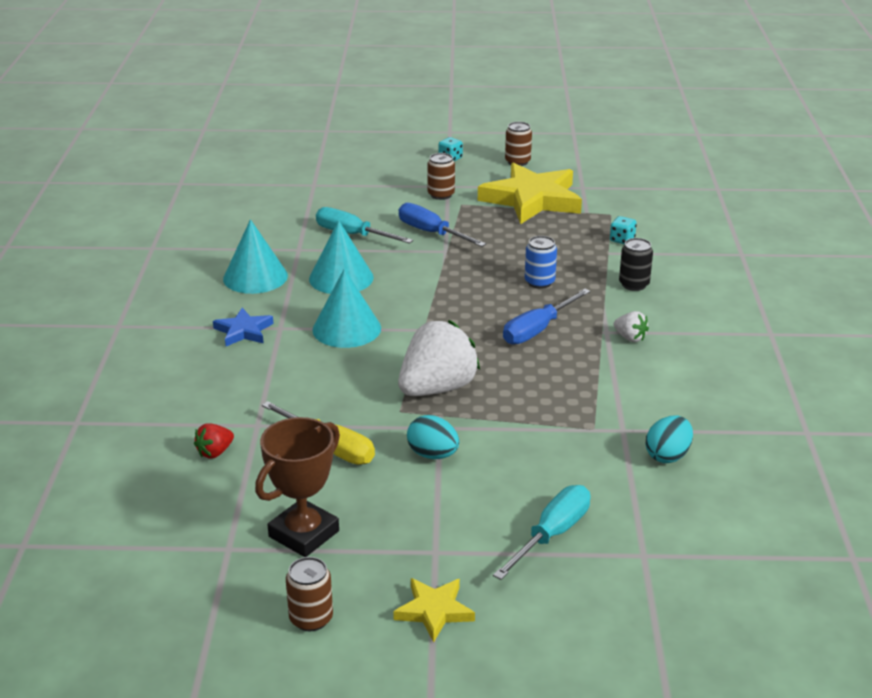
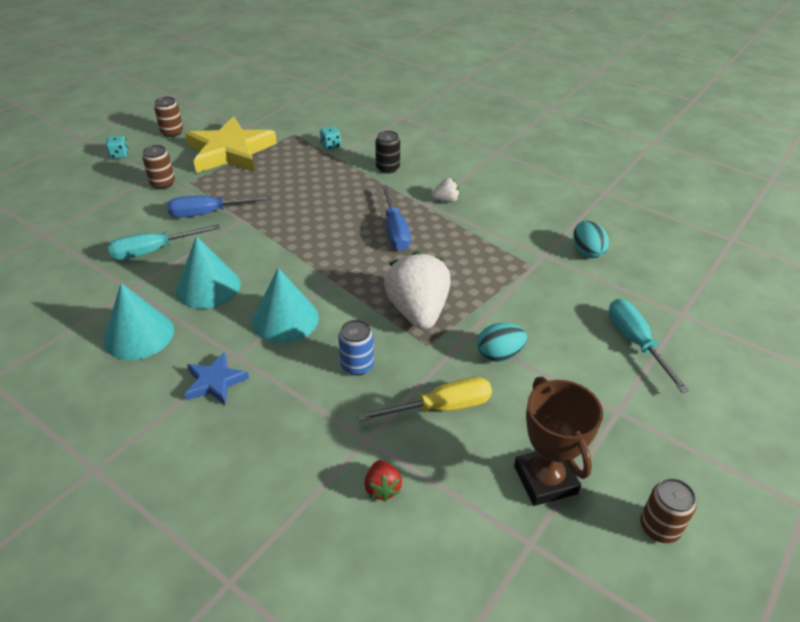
camera: 55 degrees left, 10 degrees up
(434, 611) = (688, 446): yellow star -> none
(539, 282) = (338, 201): blue can -> blue can (357, 365)

